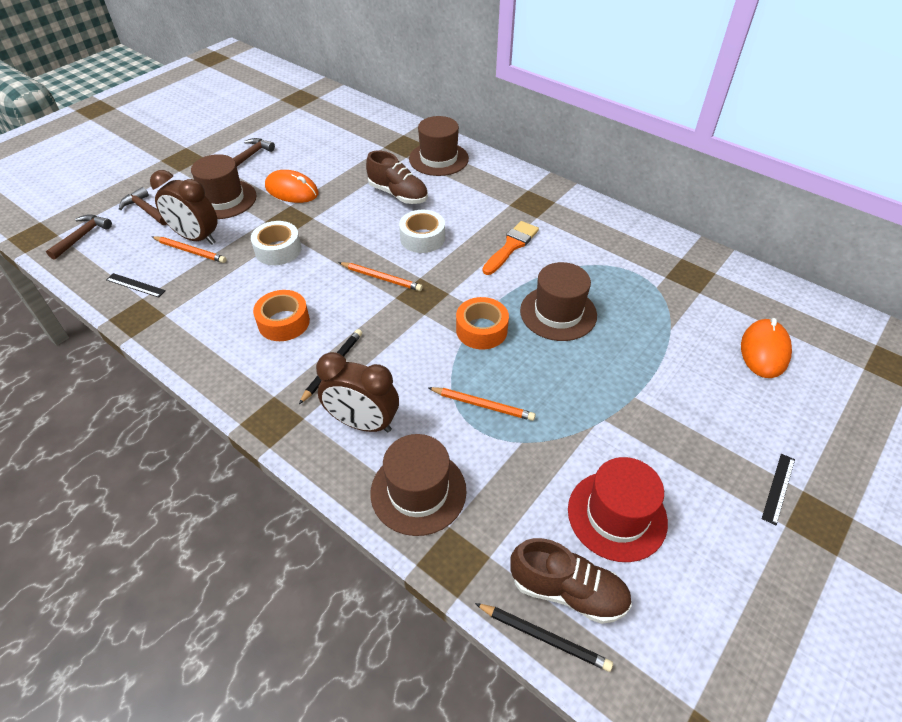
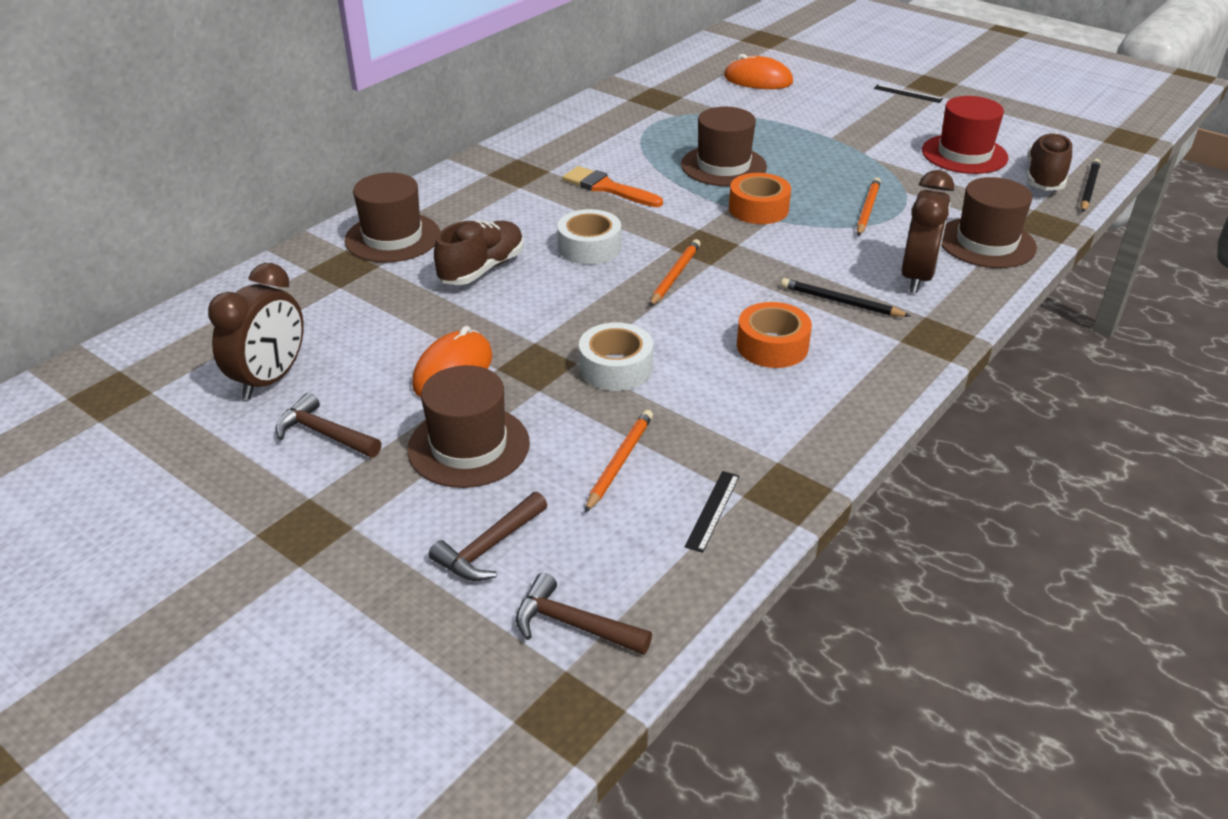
camera: 90 degrees left, 10 degrees down
(196, 238) = (582, 461): brown clock -> brown clock (270, 379)

